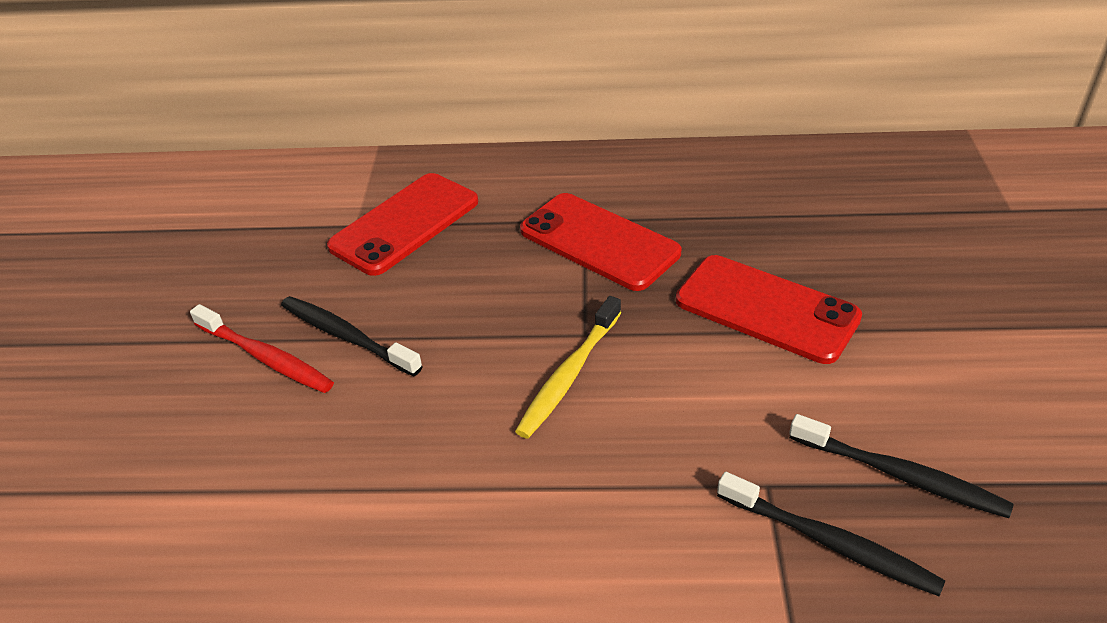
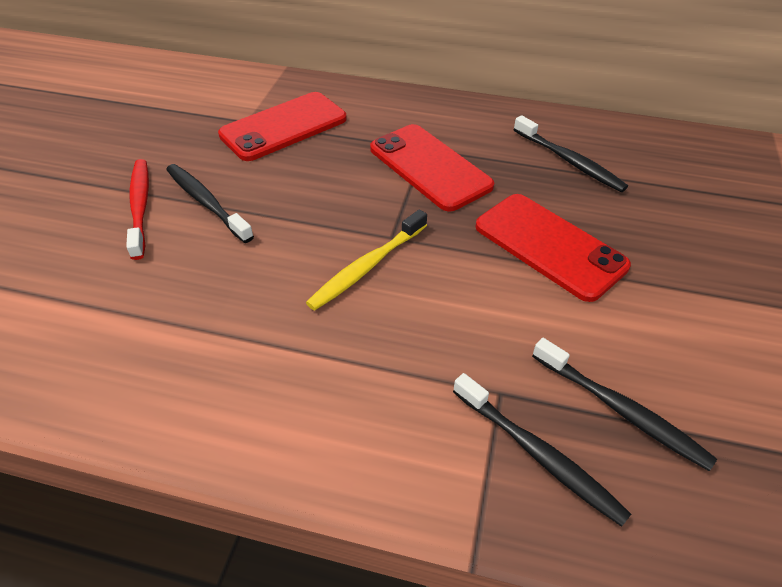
camera: 10 degrees right, 5 degrees up
(265, 357) = (140, 206): red toothbrush -> red toothbrush turned 150 degrees counterclockwise
(756, 204) = (569, 161): none -> black toothbrush

